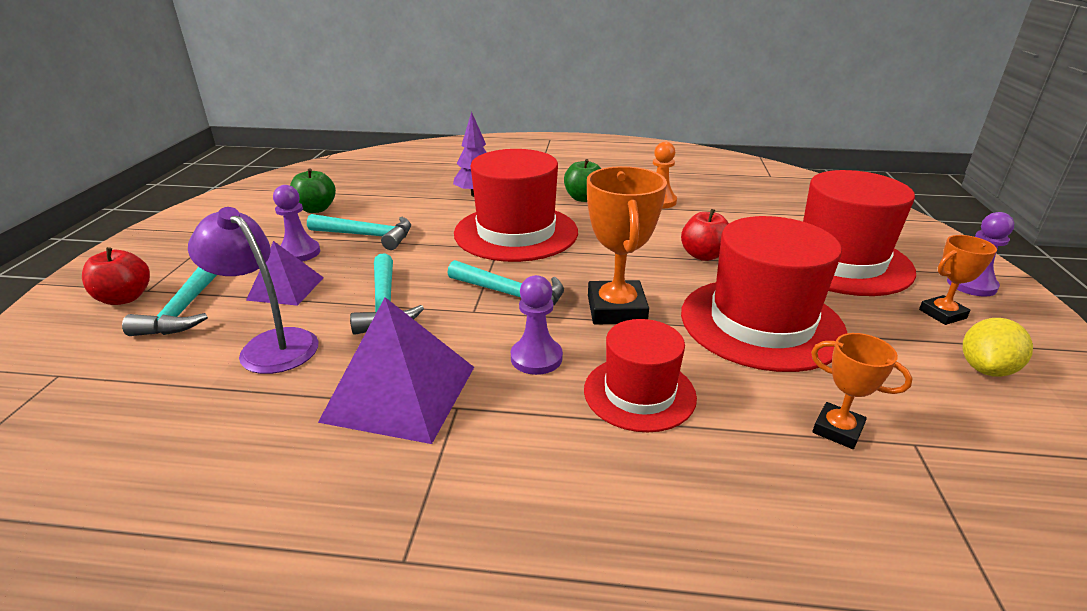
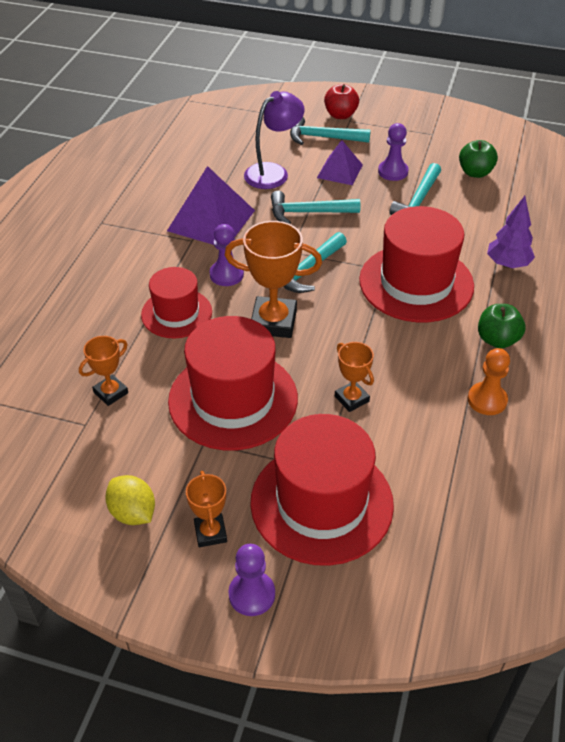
camera: 100 degrees right, 15 degrees up
(703, 255) = (351, 399): red apple -> orange trophy

